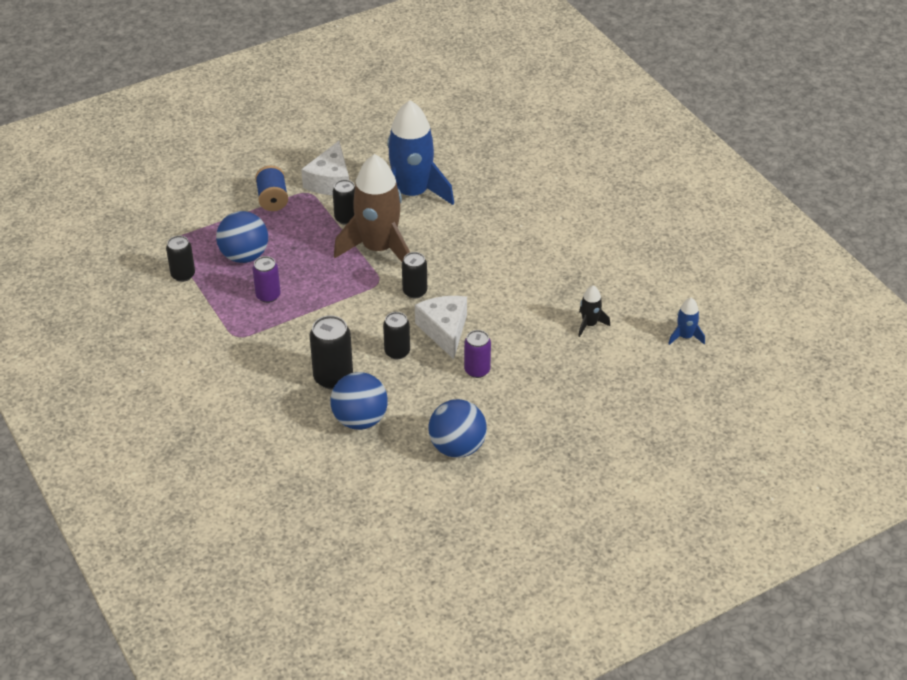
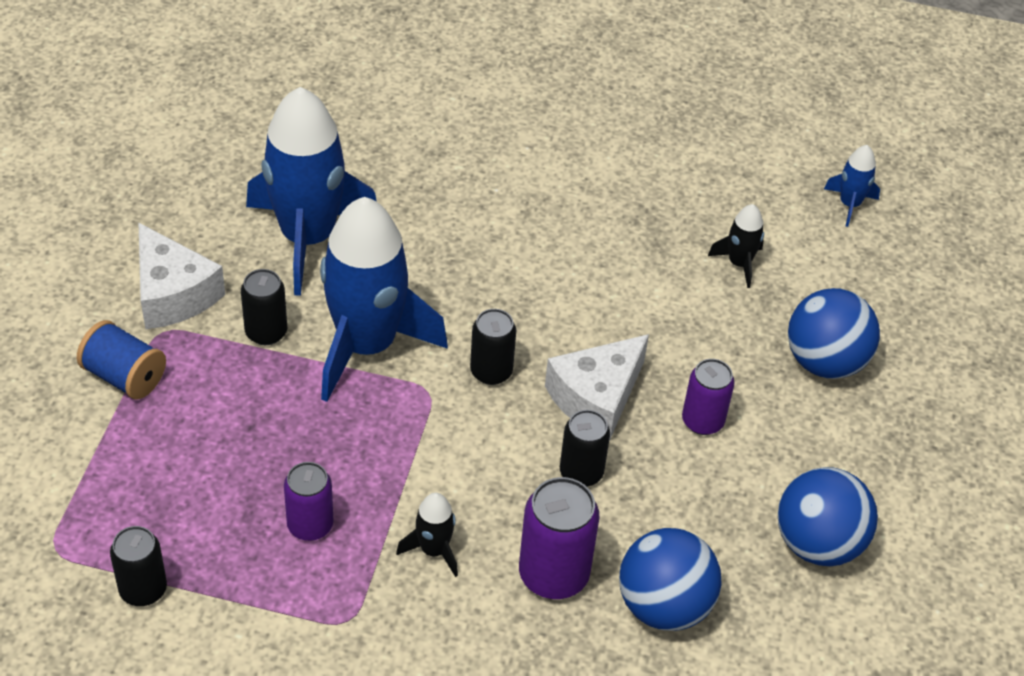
camera: 50 degrees left, 5 degrees up
(244, 256) = (197, 491): blue ball -> blue ball (825, 362)
(300, 336) = (433, 550): none -> black rocket
(333, 378) = (553, 574): black can -> purple can
(378, 249) = (367, 345): brown rocket -> blue rocket
(444, 330) = (596, 397): white cheese -> white cheese turned 75 degrees counterclockwise

